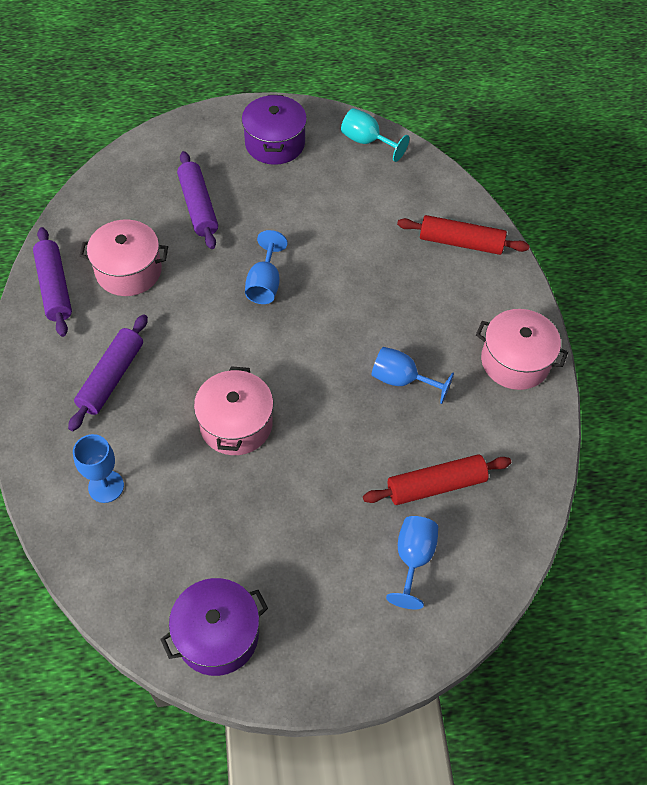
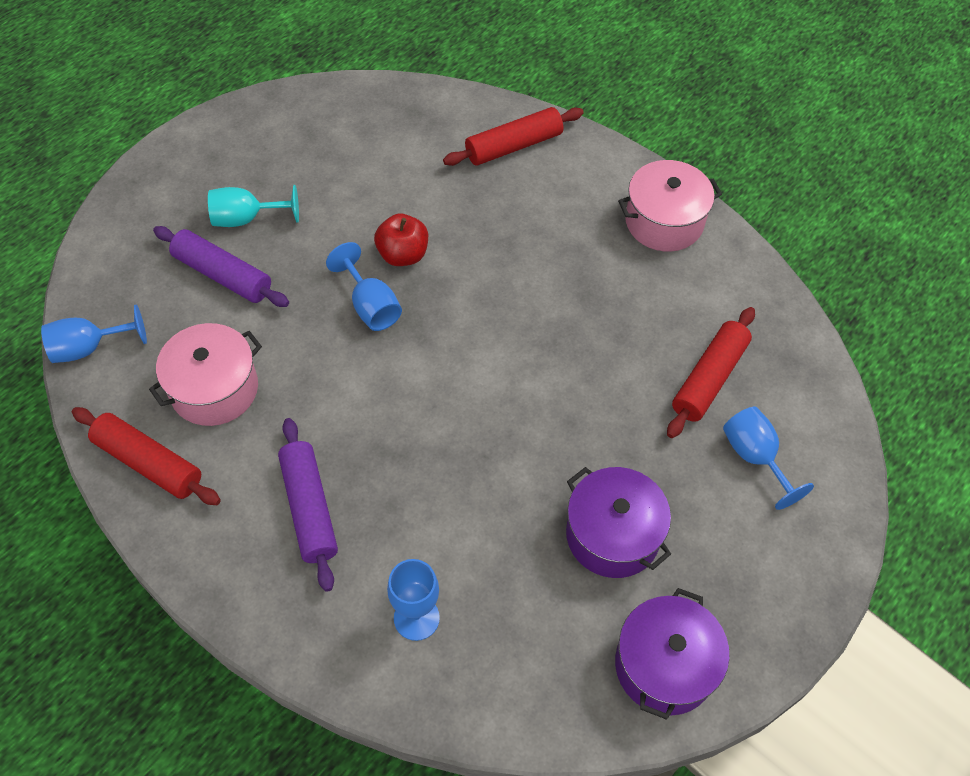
camera: 40 degrees left, 0 degrees up
(55, 287) = (149, 462): purple rolling pin -> red rolling pin
(236, 424) = (481, 459): pink pot -> none
(275, 143) = (239, 162): purple pot -> purple pot (612, 535)
(316, 265) = (403, 255): none -> red apple
(367, 141) = (331, 104): turquoise goblet -> turquoise goblet (246, 219)
(402, 380) = (587, 307): blue goblet -> blue goblet (89, 348)

